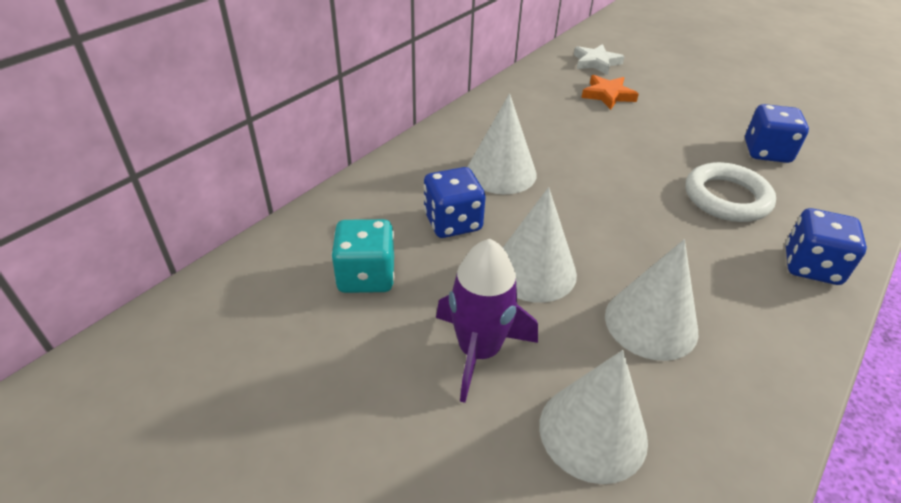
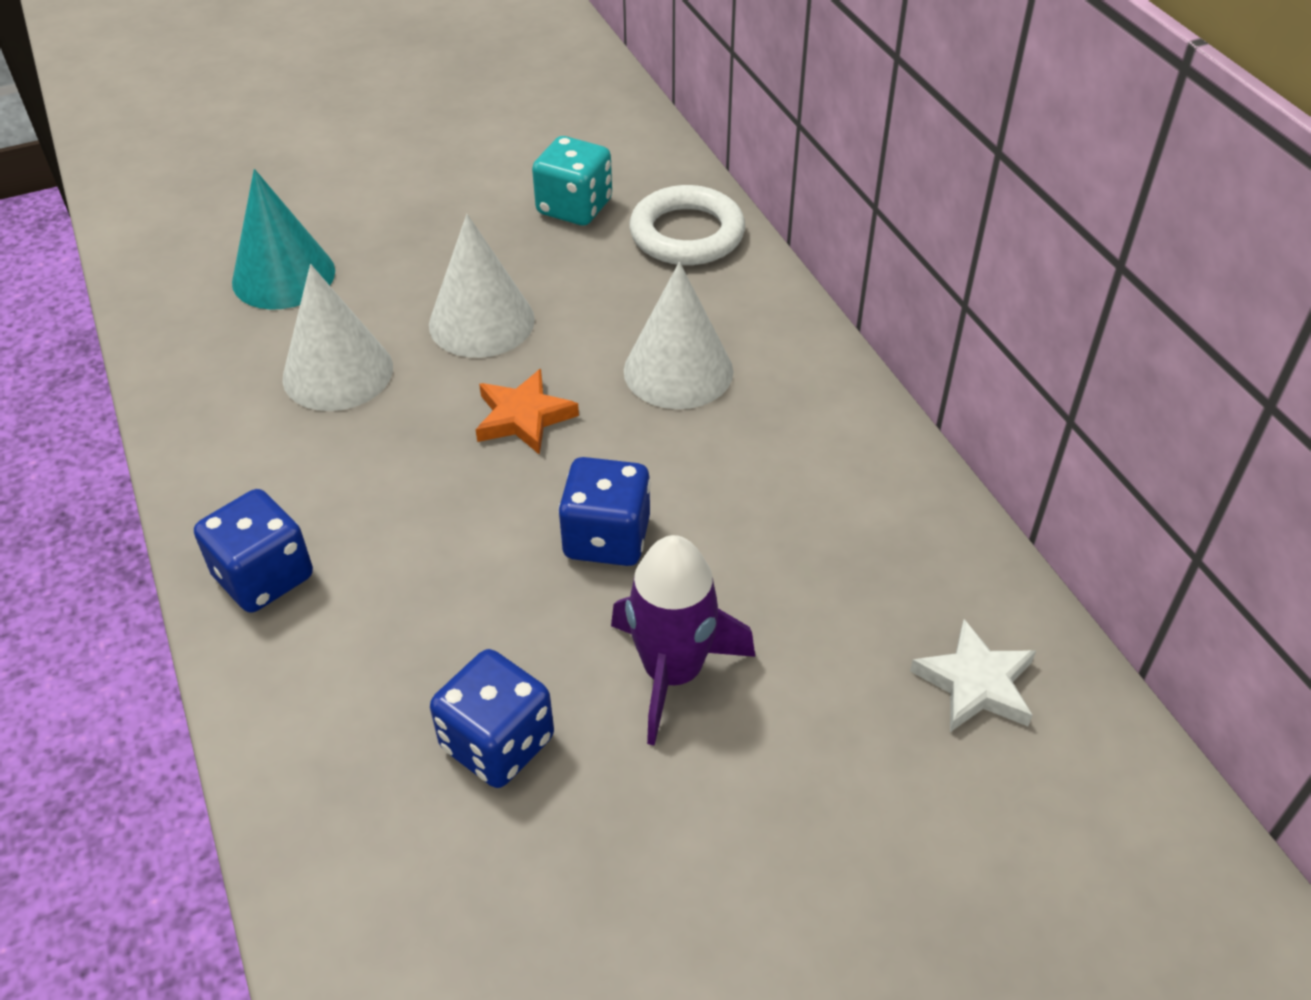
camera: 120 degrees right, 5 degrees up
(452, 222) = (610, 291): blue dice -> blue dice (606, 538)
(478, 351) = (420, 245): purple rocket -> purple rocket (673, 672)
(593, 432) = (283, 276): white cone -> turquoise cone
(608, 95) = (824, 619): orange star -> orange star (523, 417)
(726, 198) = (443, 586): white ring -> white ring (687, 234)

